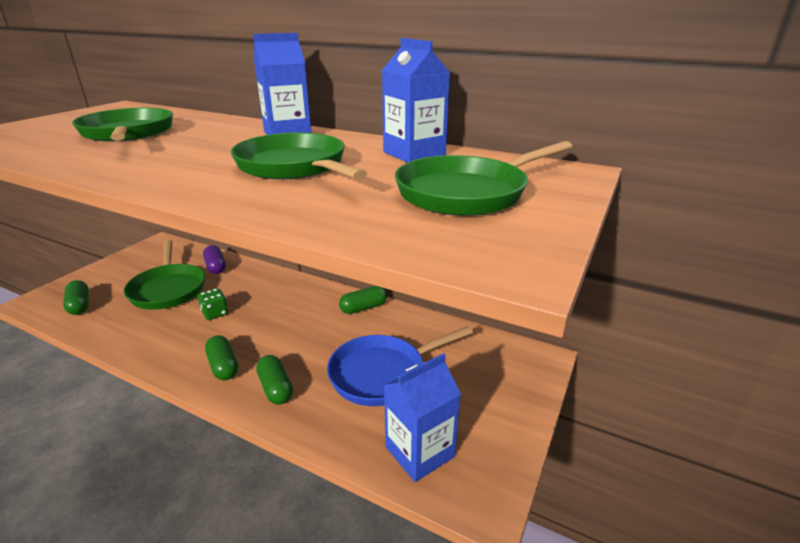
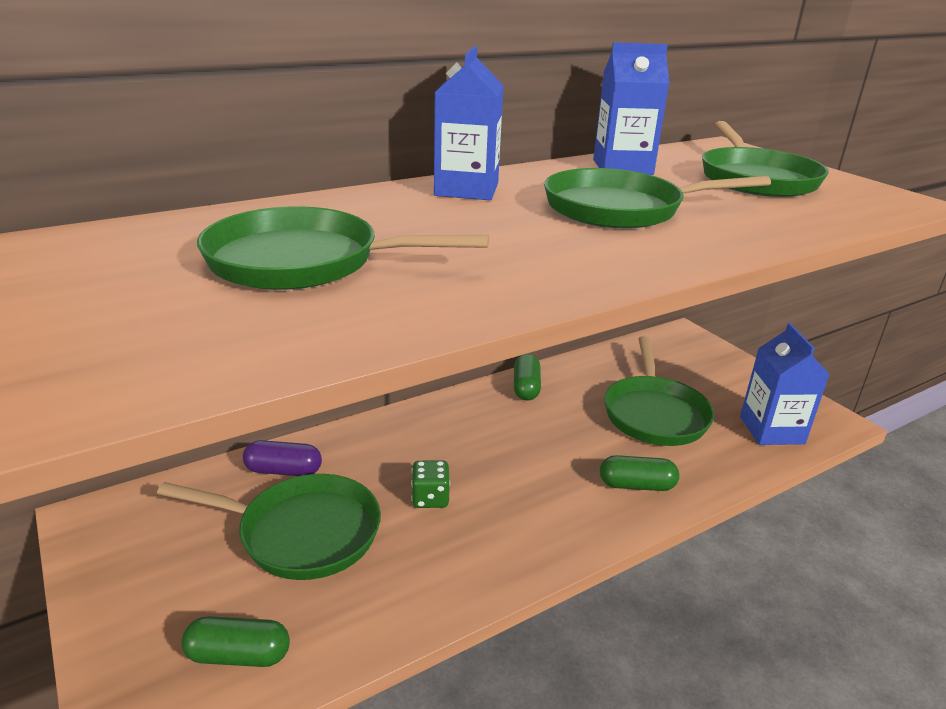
camera: 60 degrees left, 0 degrees up
(223, 366) = (567, 515): green capsule -> none
(383, 373) = (654, 413): blue pan -> green pan

